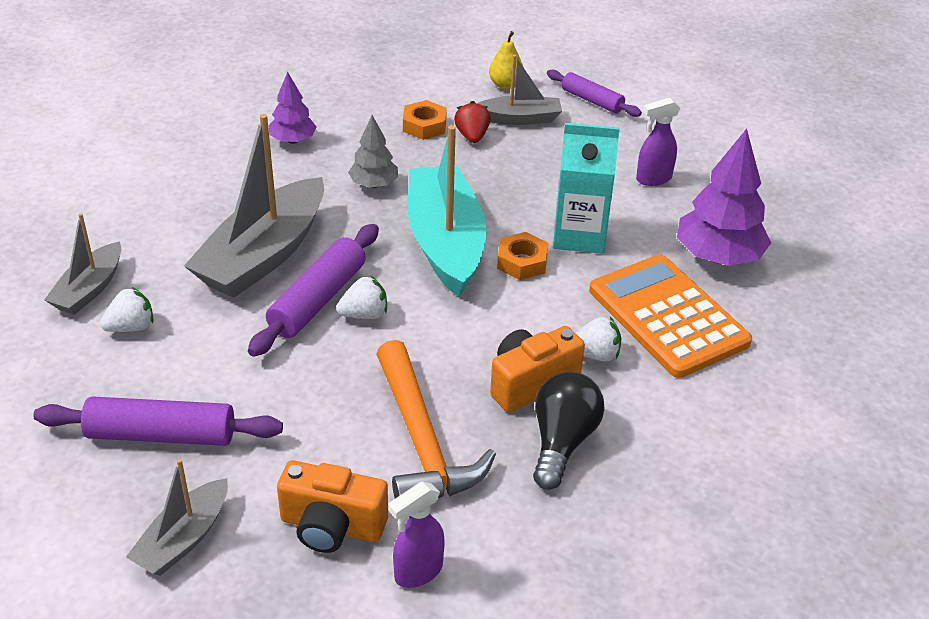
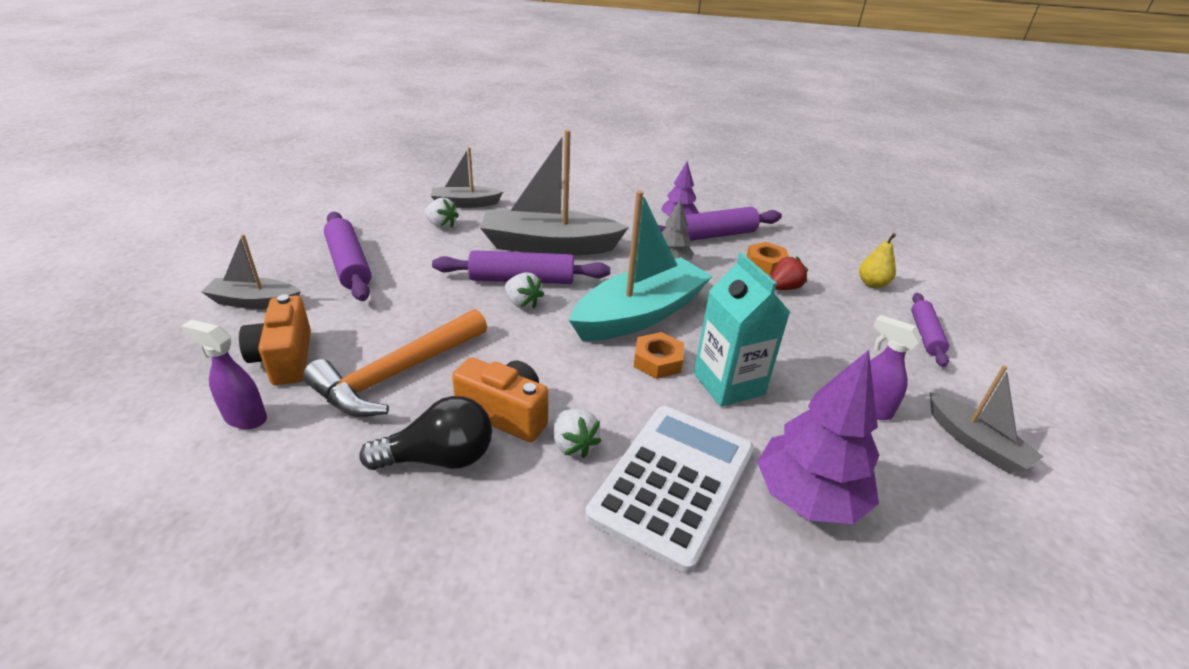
camera: 60 degrees right, 5 degrees down
(345, 133) = (712, 235): none -> purple rolling pin
(519, 118) = (840, 304): grey boat -> grey boat (975, 443)
(667, 316) = (673, 483): orange calculator -> white calculator

